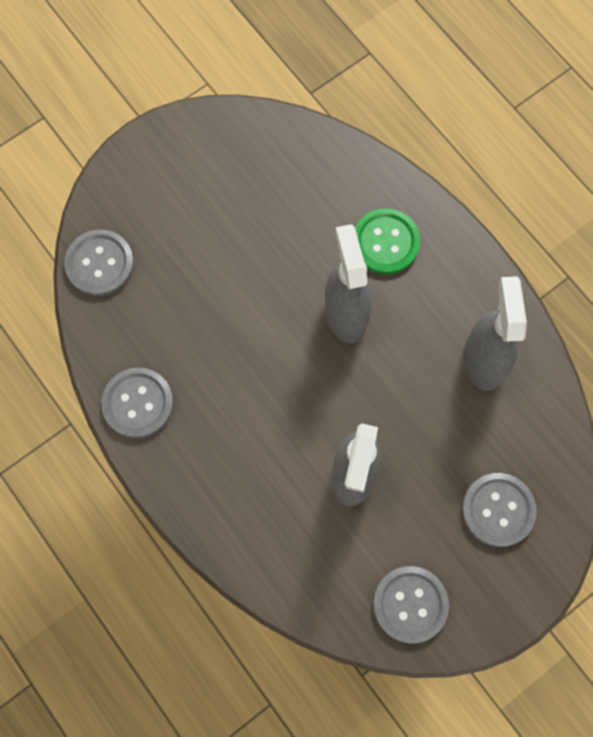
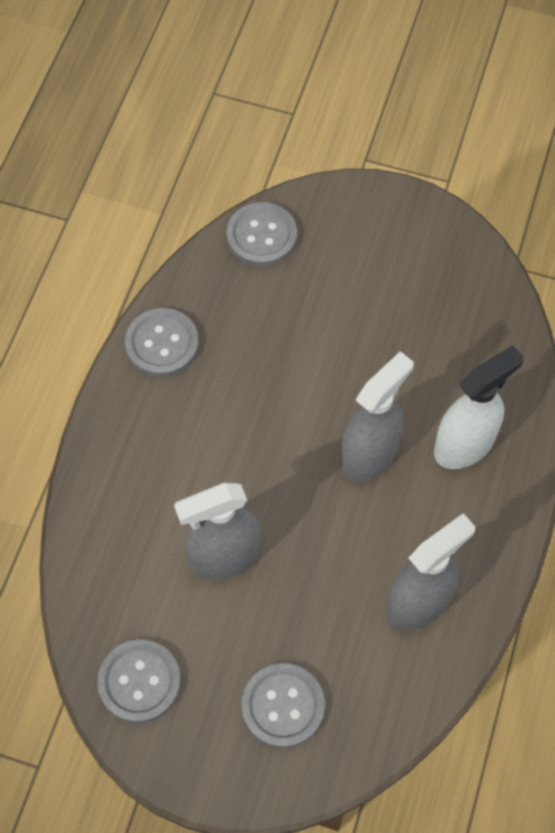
camera: 55 degrees right, 10 degrees down
(385, 242) = (464, 445): green button -> white spray bottle

